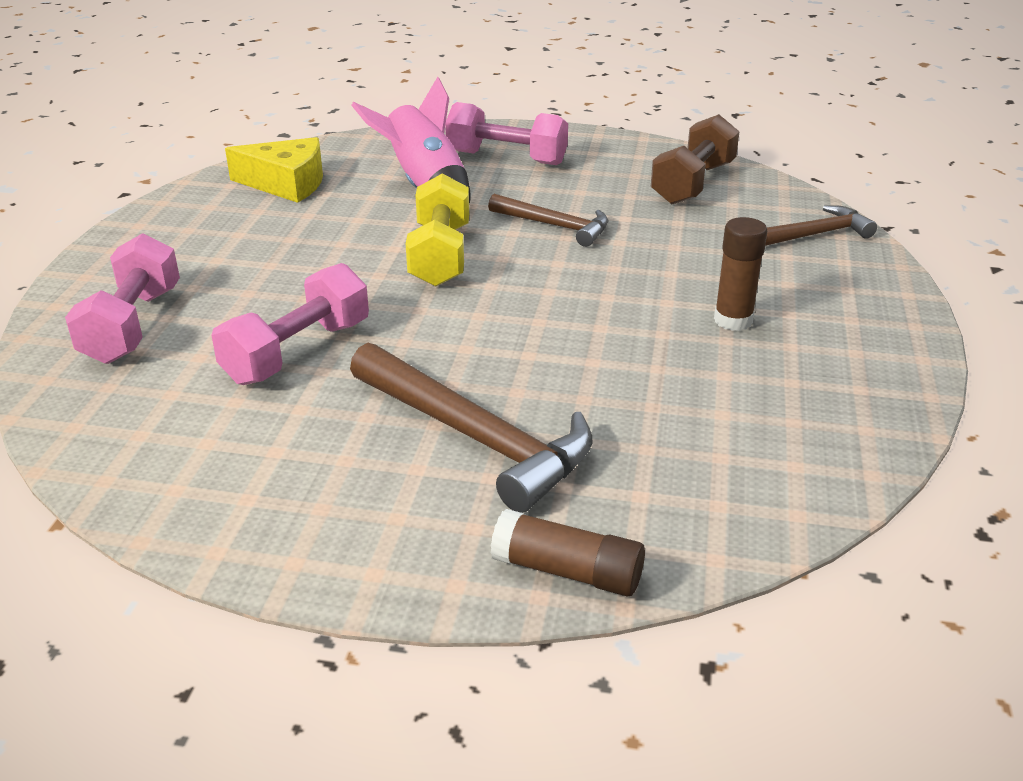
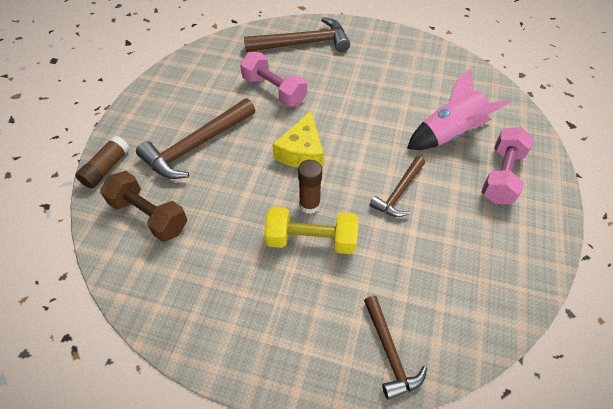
camera: 95 degrees right, 20 degrees up
(132, 325) = (303, 43): pink dumbbell -> brown hammer
(287, 183) = (446, 78): yellow cheese -> yellow cheese (302, 152)
(440, 255) = (361, 138): yellow dumbbell -> yellow dumbbell (311, 240)
(693, 183) = (474, 285): brown dumbbell -> brown dumbbell (149, 216)
(733, 320) = (275, 267): brown glue stick -> brown glue stick (309, 205)

